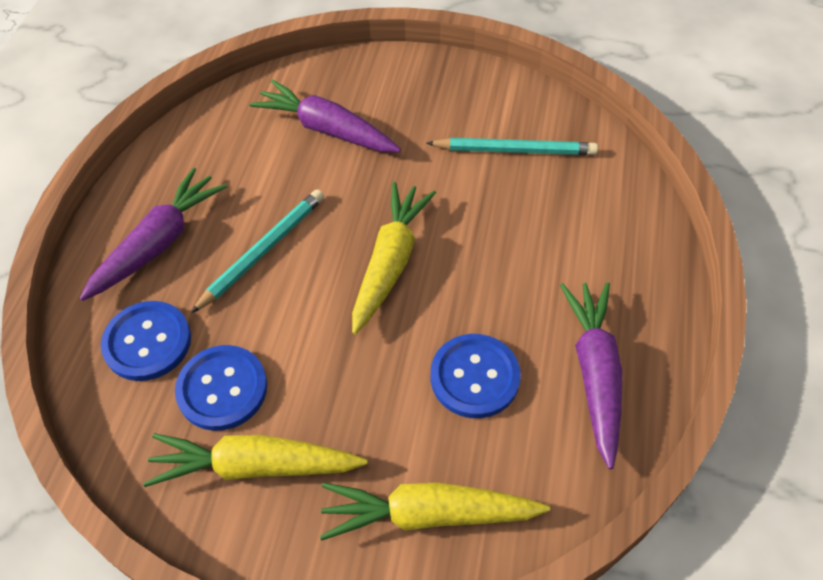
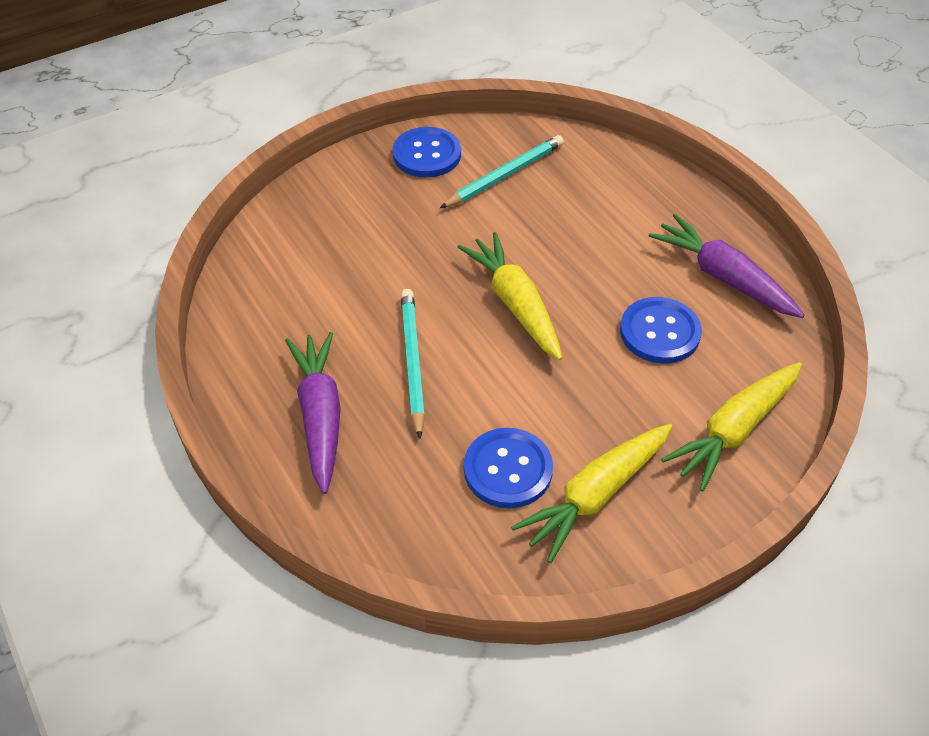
camera: 45 degrees left, 5 degrees down
(147, 342) = (409, 486): blue button -> blue button (427, 154)
(327, 129) = (347, 247): purple carrot -> none

